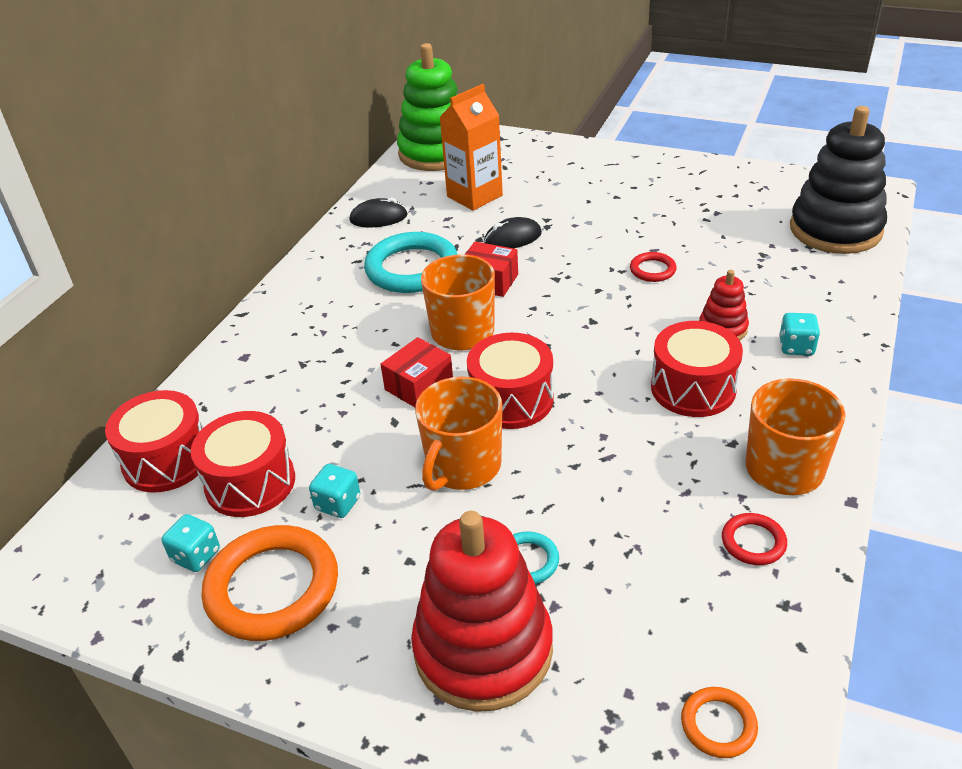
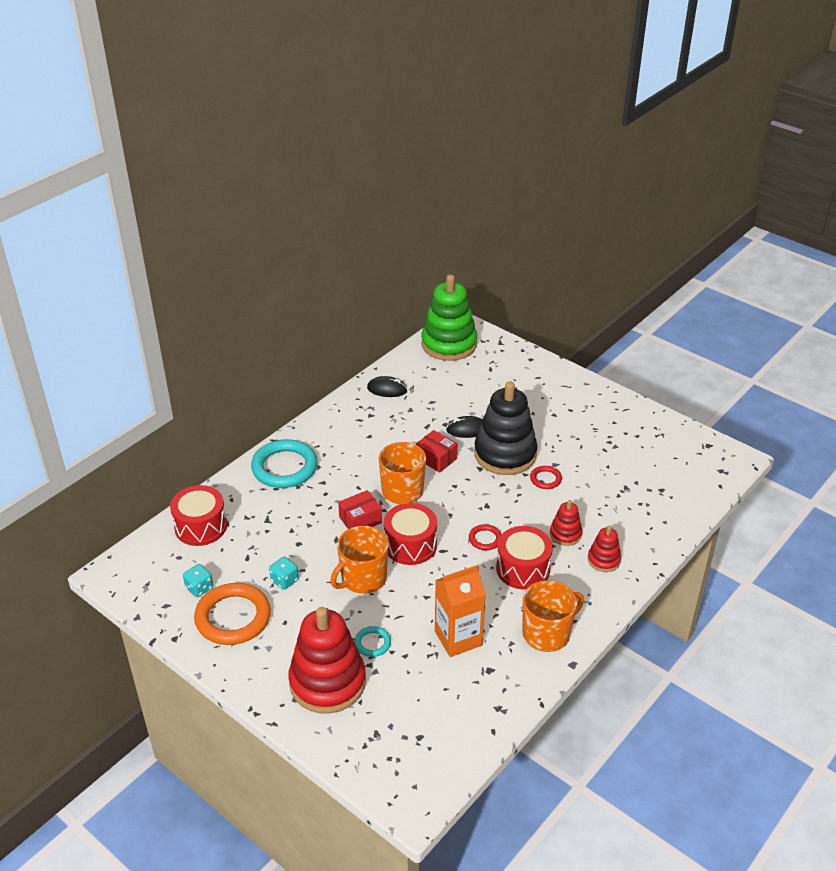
camera: 15 degrees right, 0 degrees up
(250, 482) = (242, 554): red drum -> none
(412, 268) = (392, 435): turquoise ring -> turquoise ring (284, 467)
(474, 196) = (458, 388): orange carton -> orange carton (458, 638)
(718, 725) = (427, 754): orange ring -> none
(753, 542) = (502, 670): red ring -> red ring (485, 539)
(796, 347) = (604, 560): turquoise dice -> red stacking toy
(835, 230) = (687, 482): black stacking toy -> black stacking toy (505, 454)

